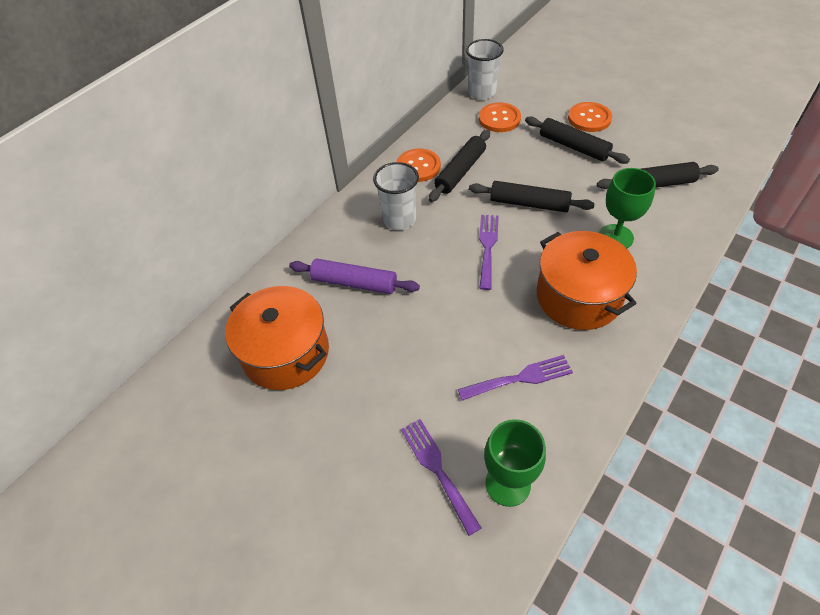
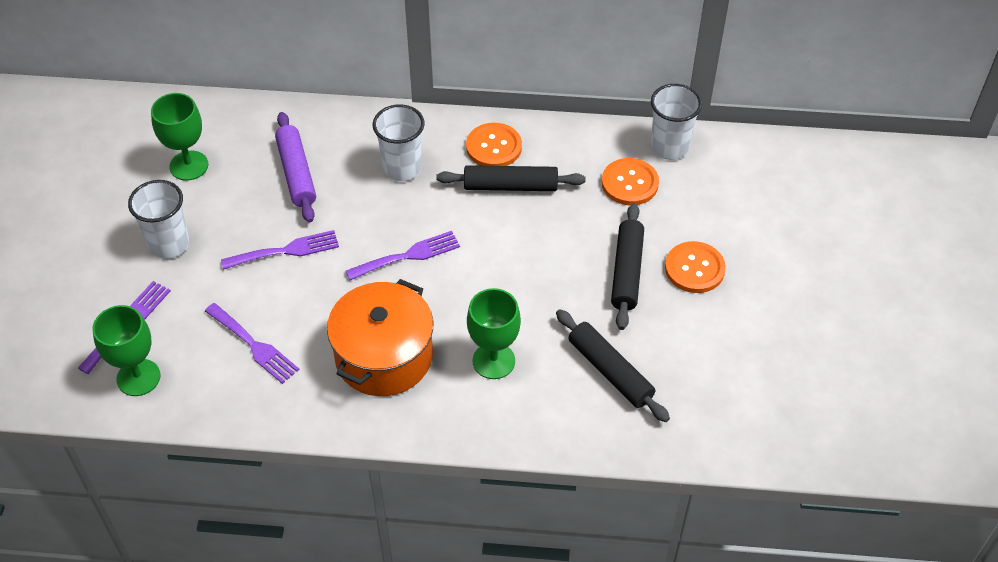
camera: 55 degrees right, 0 degrees up
(286, 353) = (189, 165): orange pot -> green goblet
(365, 401) = (169, 244): none -> white cup
(431, 319) = (286, 251): none -> purple fork
(529, 203) = (498, 266): black rolling pin -> none

